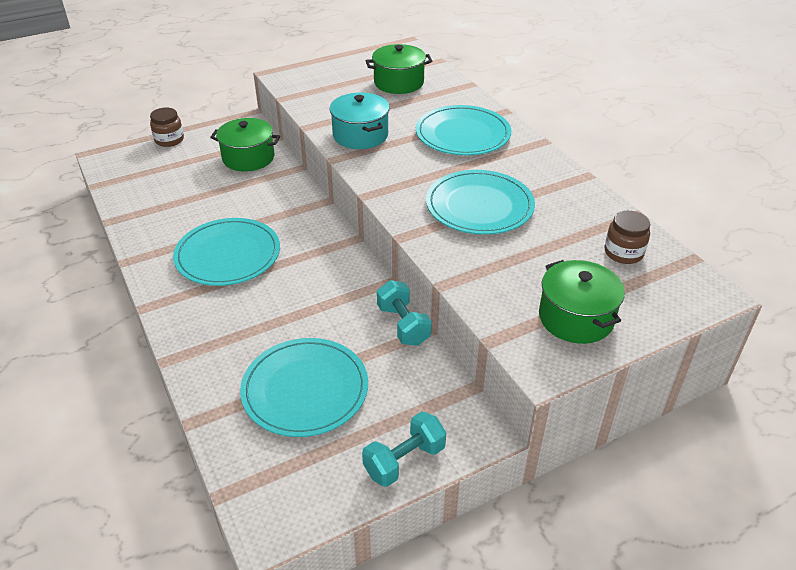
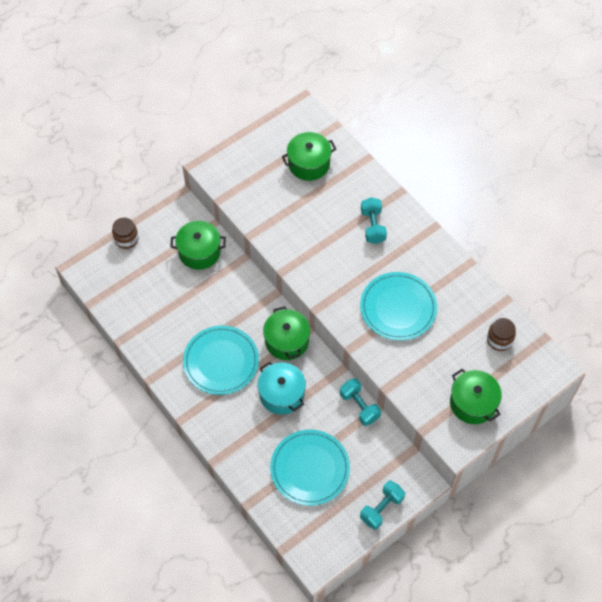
camera: 10 degrees left, 20 degrees up
(323, 245) = (287, 341): none -> green pot
(360, 135) = (294, 239): turquoise pot -> turquoise pot (282, 394)
(463, 134) = (373, 226): turquoise plate -> turquoise dumbbell

